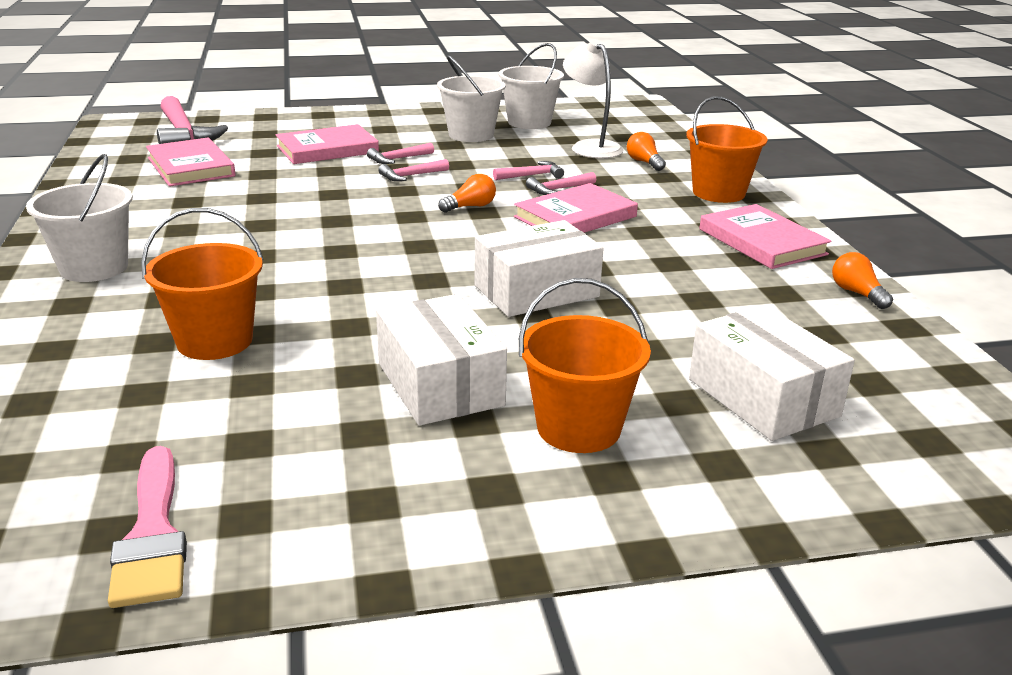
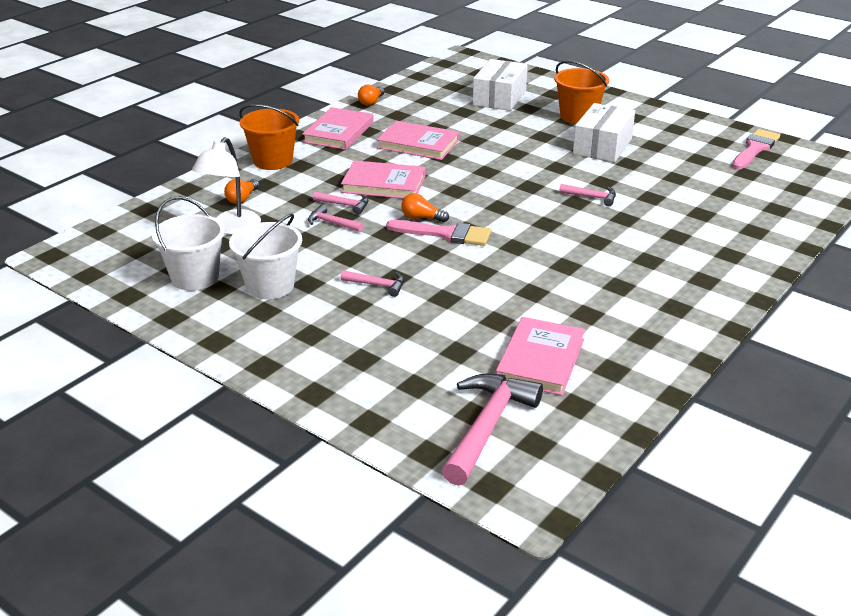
camera: 130 degrees left, 5 degrees up
(94, 268) = (700, 276): white bucket -> none
(215, 341) = (673, 201): orange bucket -> none
(327, 149) = (405, 327): pink book -> pink book (418, 144)
(411, 176) = (403, 262): pink hammer -> pink hammer (591, 197)
(420, 204) = (445, 234): none -> pink brush
(536, 291) = (494, 159): white box -> none

